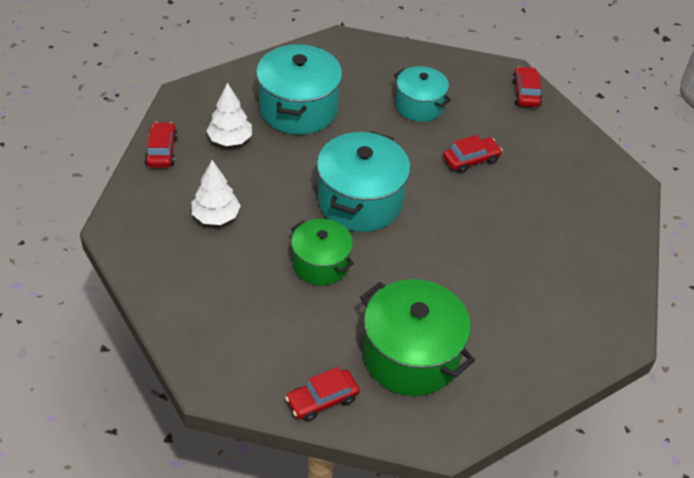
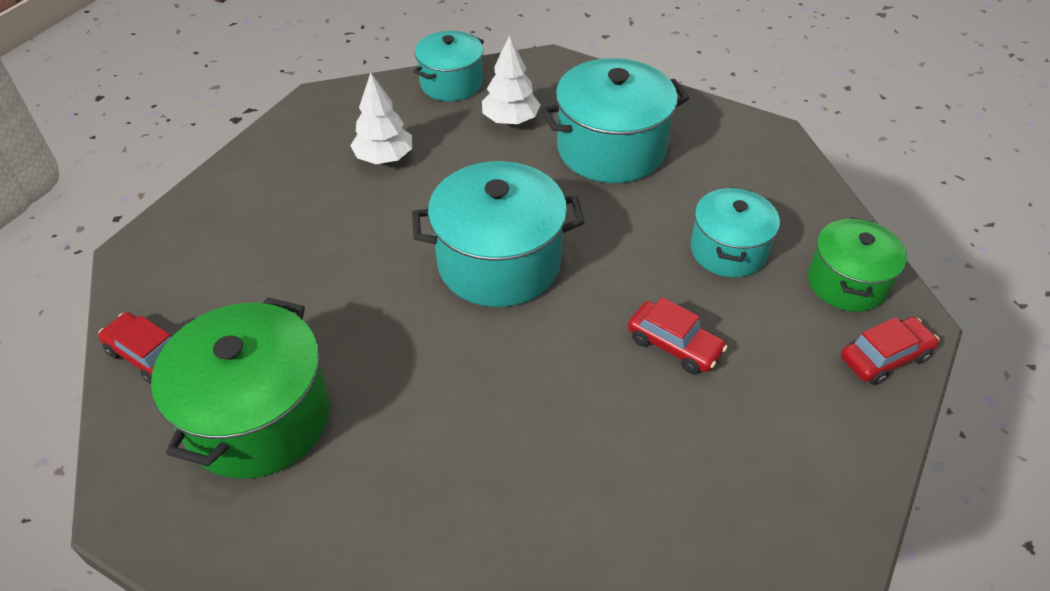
camera: 65 degrees right, 0 degrees up
(161, 151) = (451, 83): red car -> turquoise pot
(320, 264) = (367, 269): green pot -> green pot (847, 283)

